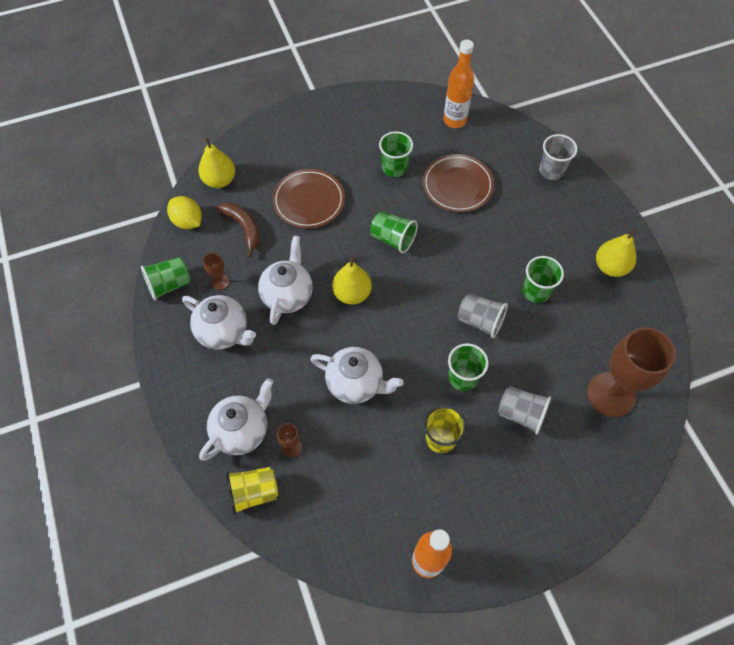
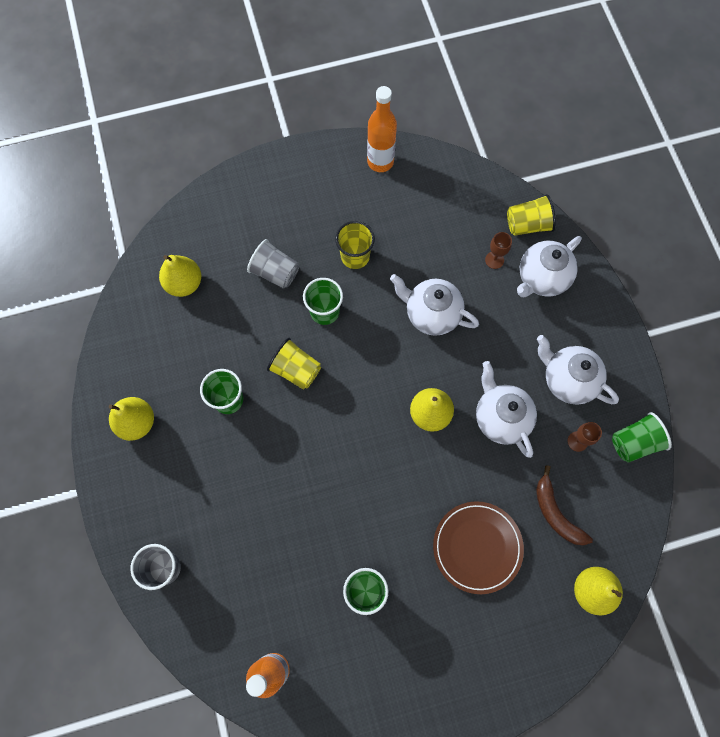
camera: 175 degrees left, 10 degrees up
(188, 221) = (624, 528): yellow lemon -> none
(288, 295) = (501, 418): white teapot -> white teapot turned 135 degrees clockwise
(393, 239) = (378, 481): green cup -> none
(457, 185) = (289, 555): brown plate -> none
(480, 321) = (296, 370): grey cup -> yellow cup
(610, 394) = (184, 283): brown goblet -> yellow pear

